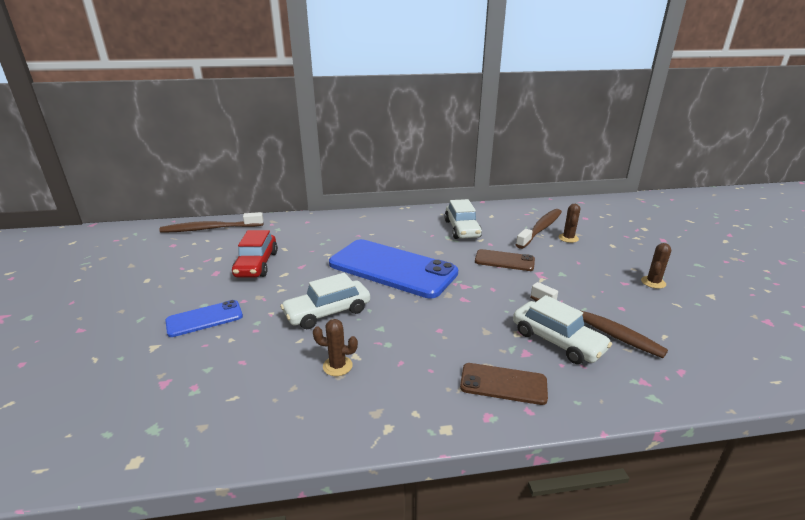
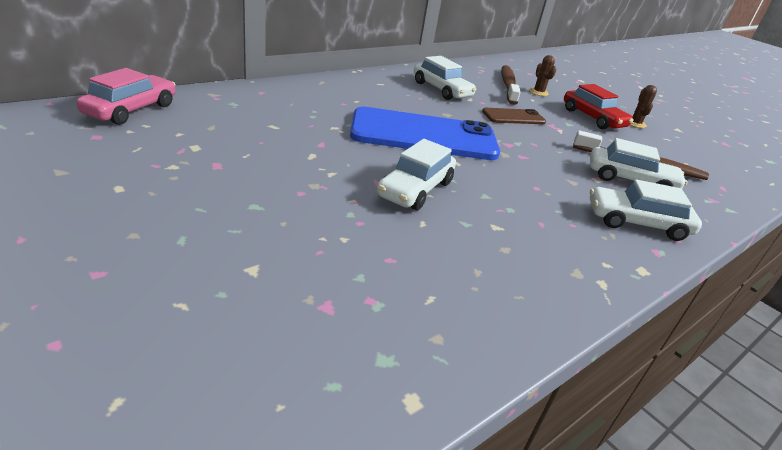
camera: 35 degrees left, 5 degrees up
(204, 319) = (278, 222): blue phone -> none
(210, 229) = (131, 110): brown toothbrush -> pink car
(256, 264) = (261, 148): red car -> red car (592, 118)
(337, 366) = (493, 240): brown cactus -> none
(503, 384) = (637, 223): brown phone -> white car

